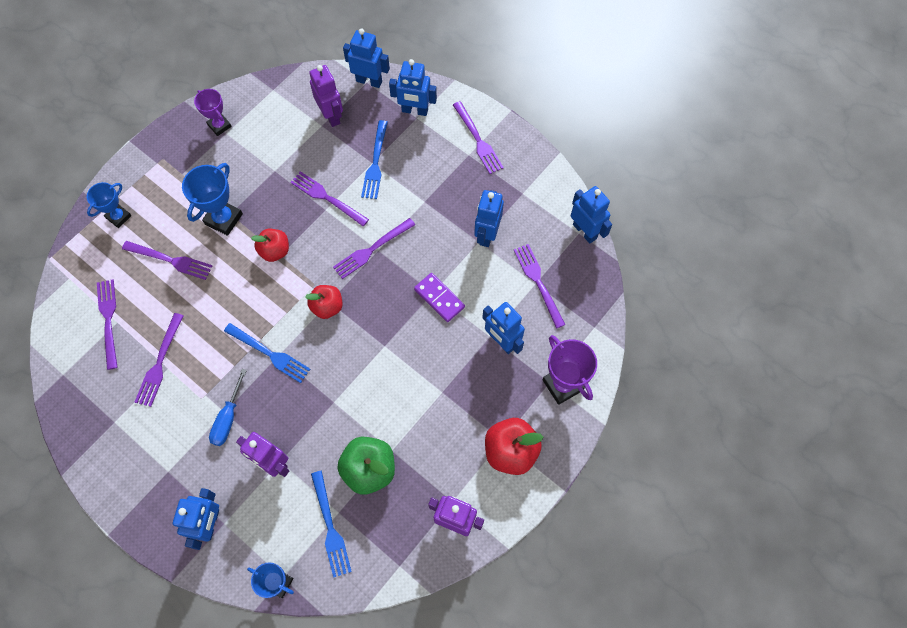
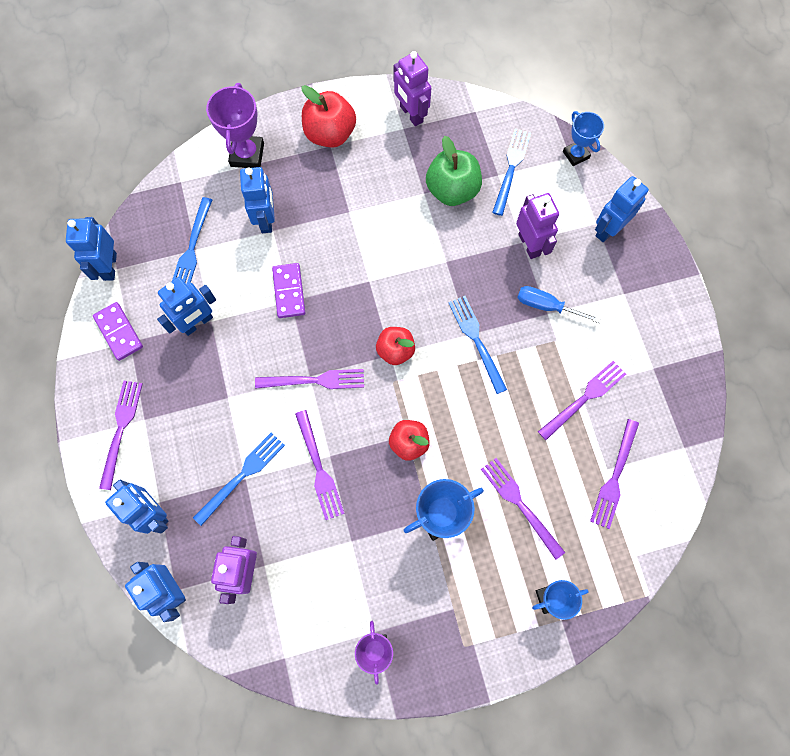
camera: 145 degrees left, 5 degrees up
(228, 418) = (547, 306): blue screwdriver -> blue screwdriver turned 120 degrees counterclockwise
(535, 194) = (119, 332): none -> purple domino
(538, 282) = (192, 249): purple fork -> blue fork

